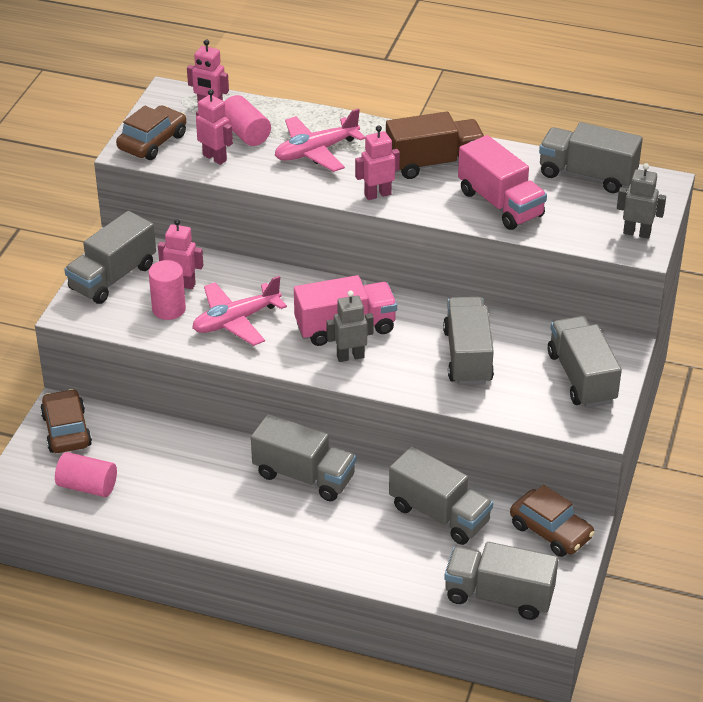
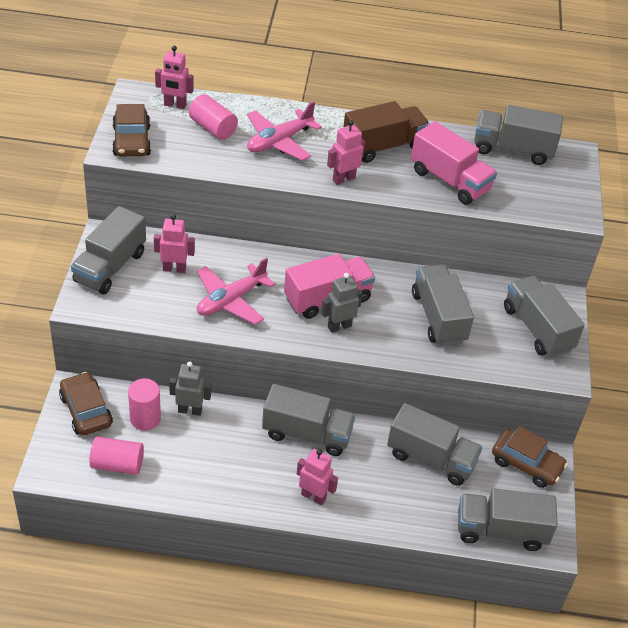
camera: 15 degrees left, 5 degrees up
(152, 142) = (132, 141): brown car -> brown car turned 150 degrees clockwise
(169, 309) = (168, 294): pink cylinder -> pink cylinder (145, 418)
(215, 158) = (192, 153): pink robot -> pink robot (313, 496)
(637, 233) = (569, 200): grey robot -> grey robot (190, 410)

